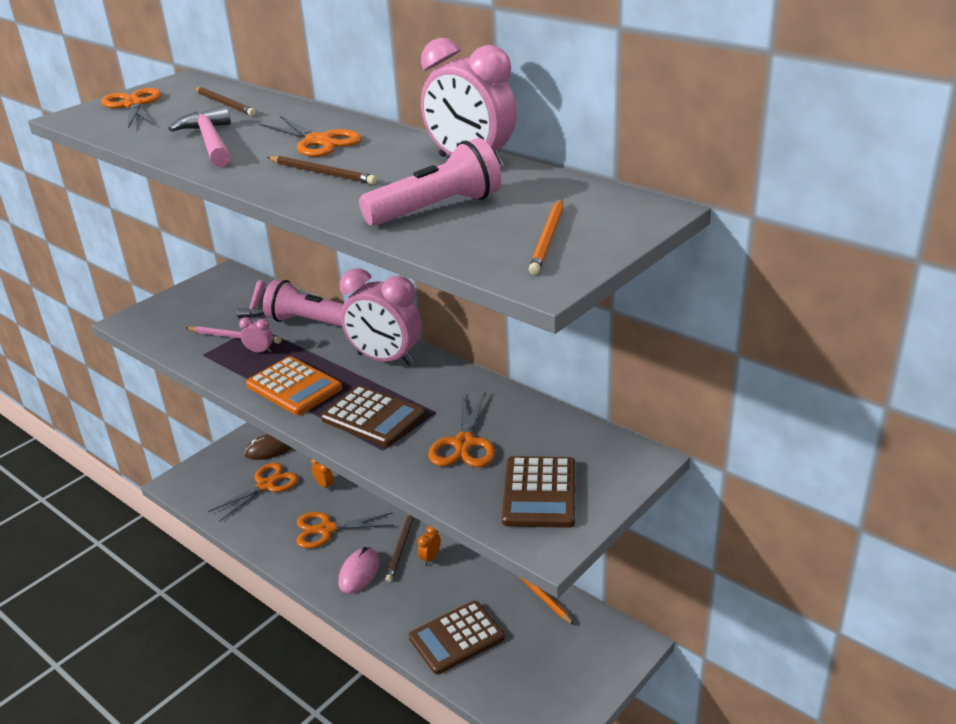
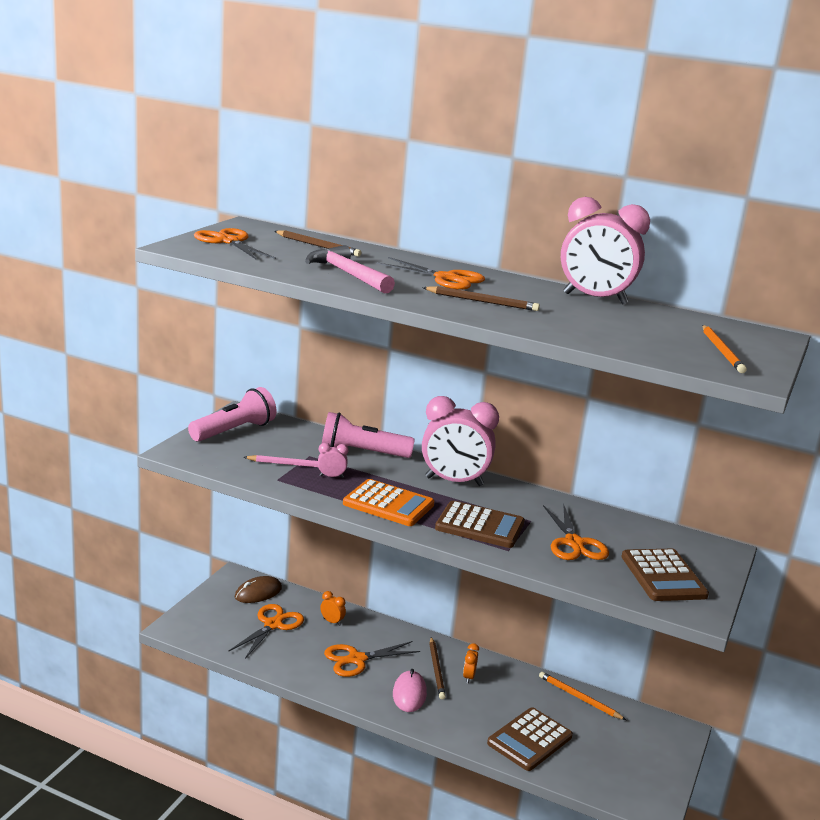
camera: 20 degrees left, 10 degrees down
(255, 305) = (295, 439): pink hammer -> none
(437, 209) = (611, 329): pink flashlight -> pink flashlight (234, 431)

